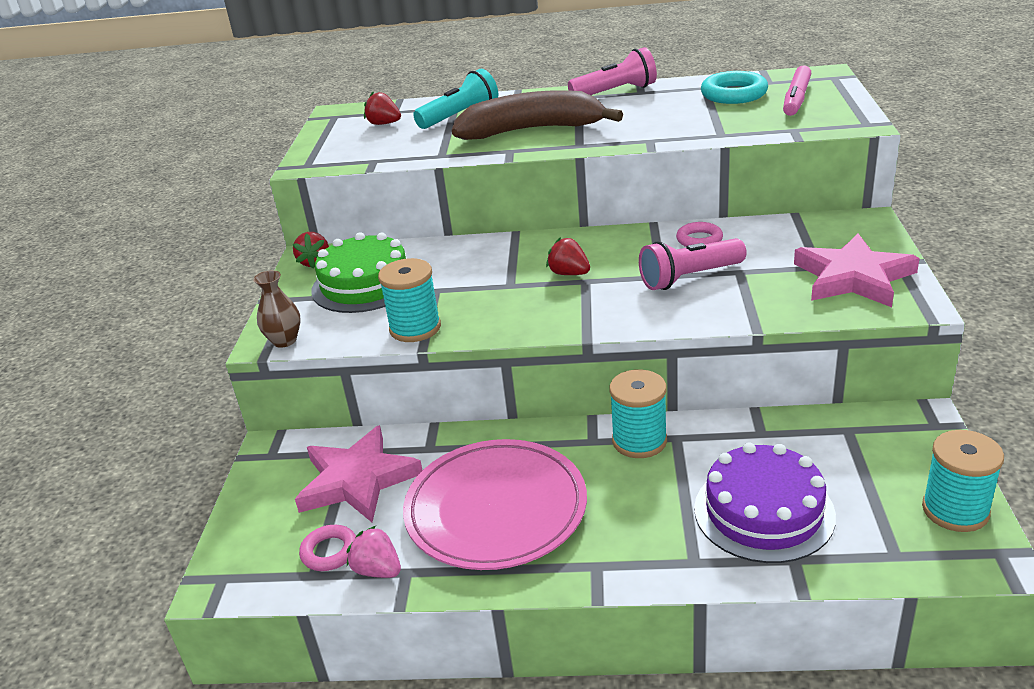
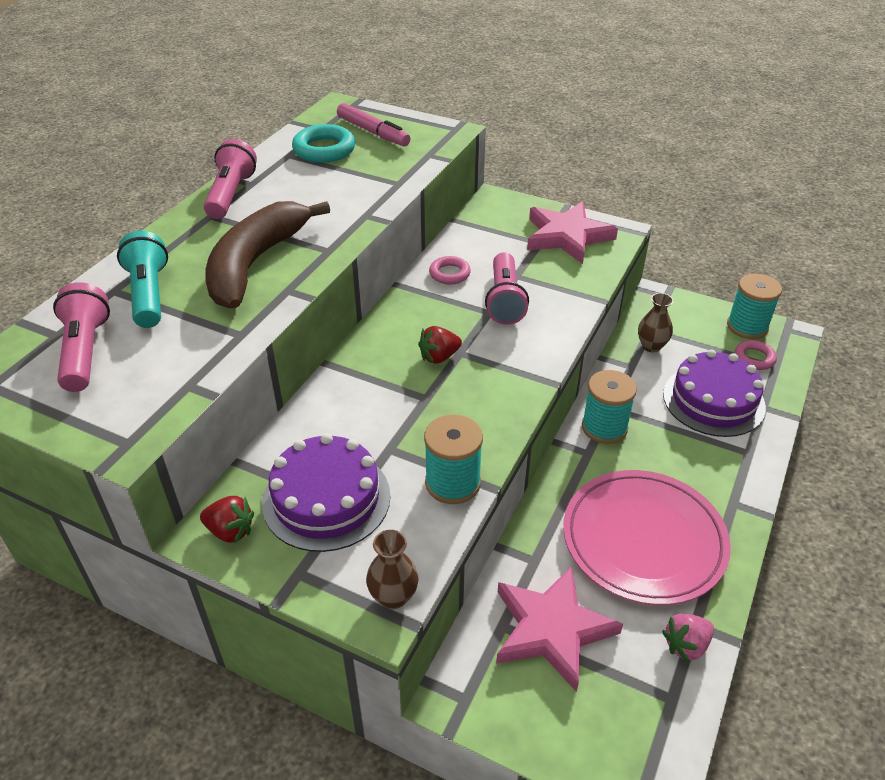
camera: 70 degrees left, 10 degrees up
(329, 552) = (646, 677): pink ring -> pink ring (754, 358)
(365, 284) = (326, 499): green cake -> purple cake
(384, 124) = (85, 352): red strawberry -> pink flashlight
(816, 438) = (651, 346): none -> brown vase

